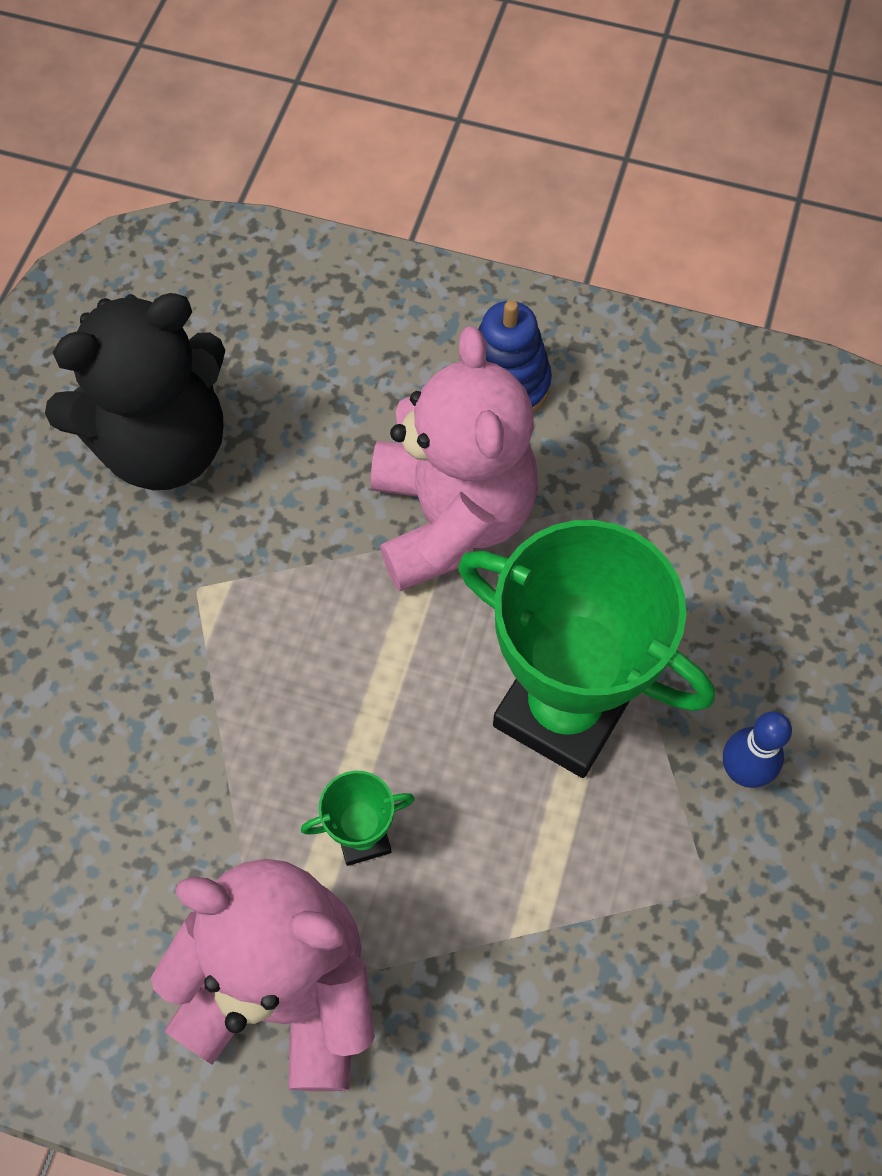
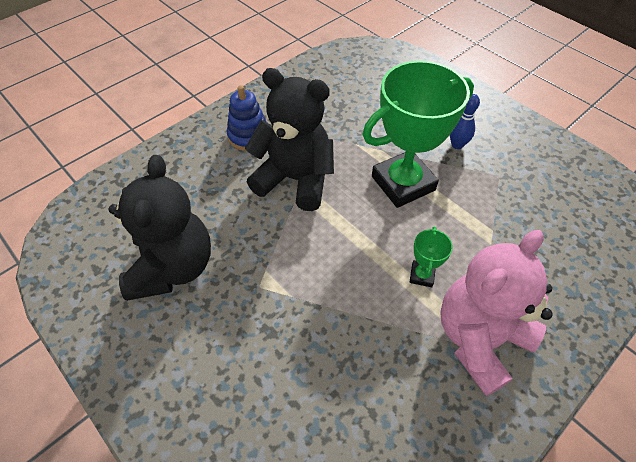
camera: 60 degrees left, 10 degrees down
(451, 518) = (295, 179): pink teddy bear -> black teddy bear

